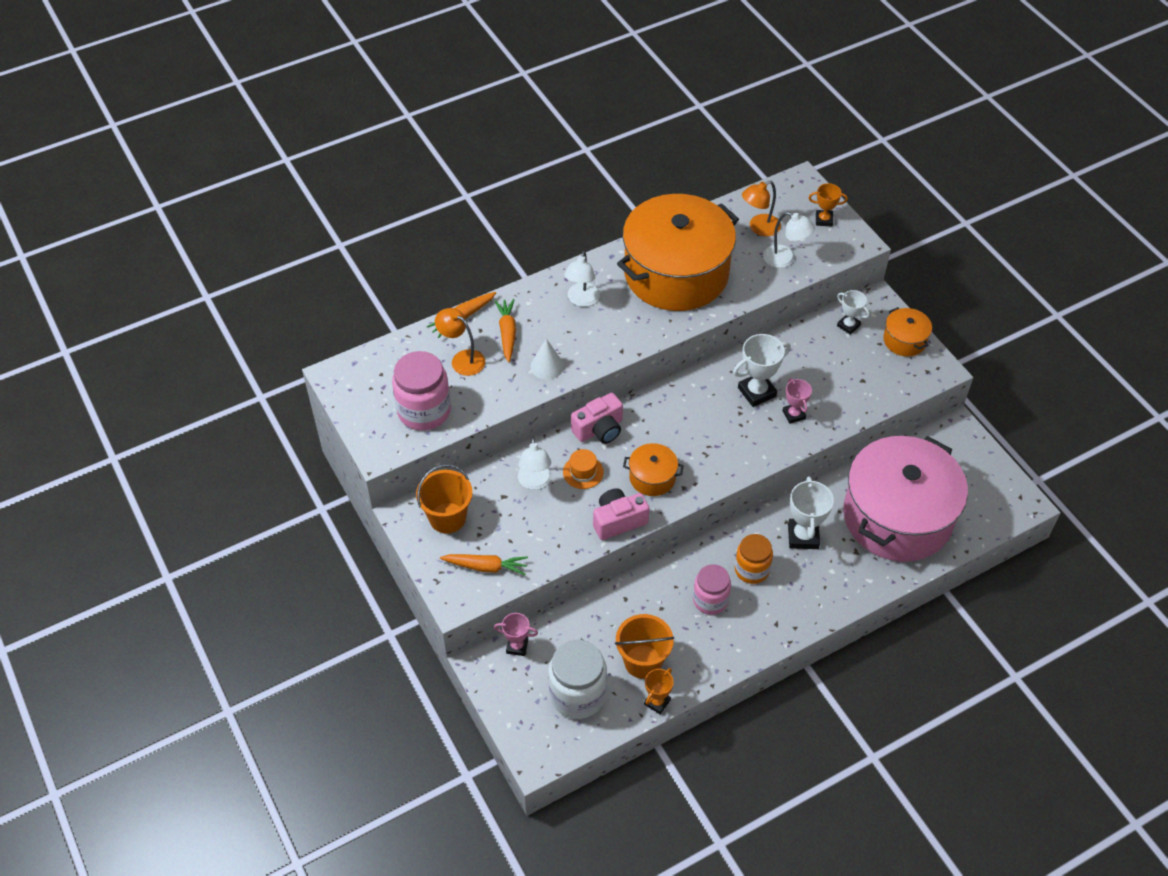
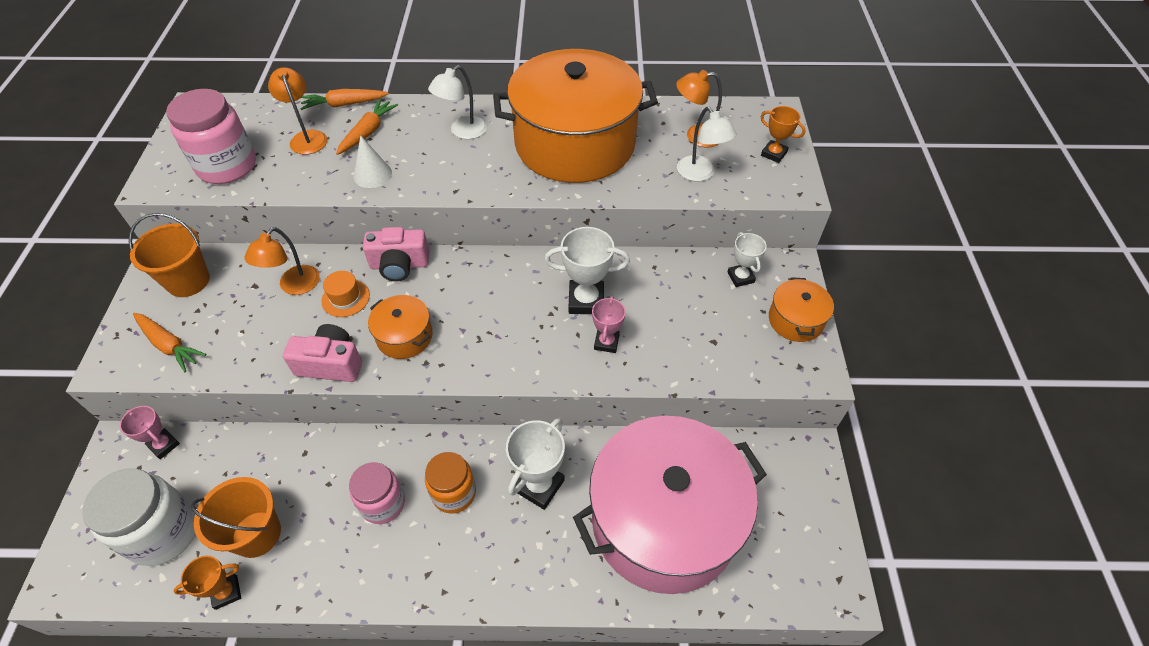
camera: 30 degrees right, 0 degrees up
(535, 482) = (294, 286): white lamp -> orange lamp

